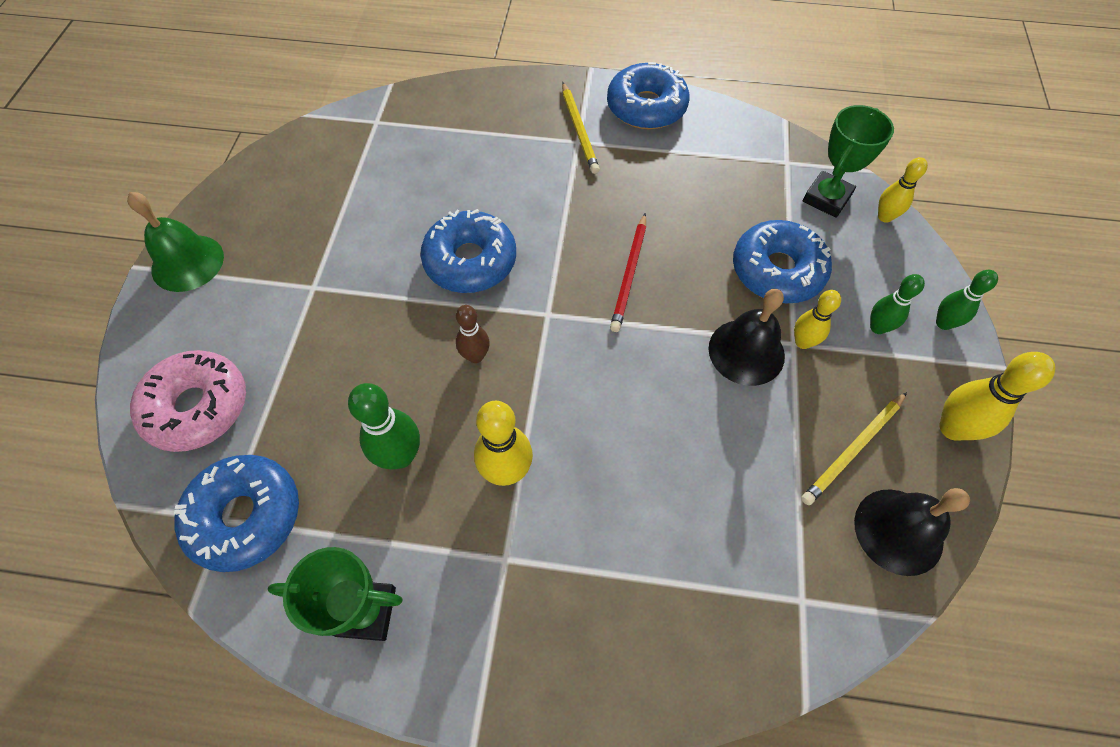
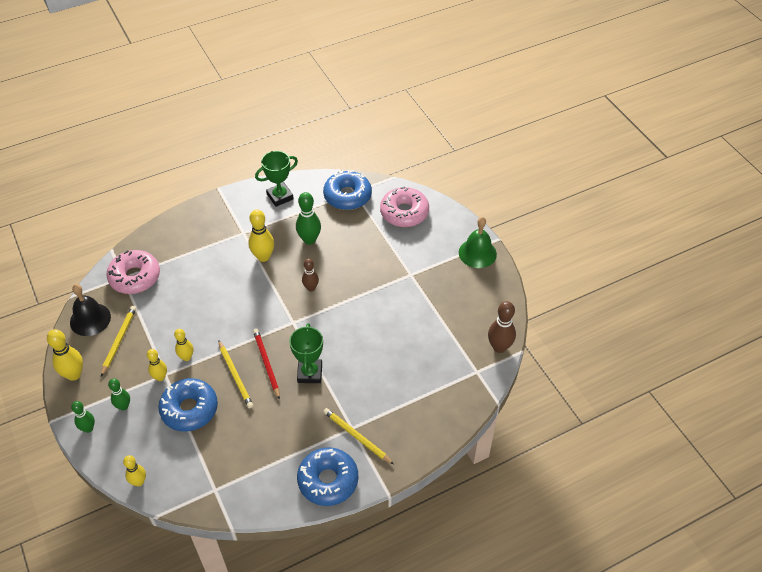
camera: 145 degrees right, 10 degrees down
(319, 131) = (499, 347): none -> brown bowling pin
(470, 261) = (350, 326): blue donut -> none
(685, 281) = (235, 376): none -> yellow pencil
(746, 352) = (186, 357): black bell -> yellow bowling pin
(776, 583) = (135, 277): none -> pink donut
(826, 198) = (179, 475): green trophy -> green trophy (310, 373)

